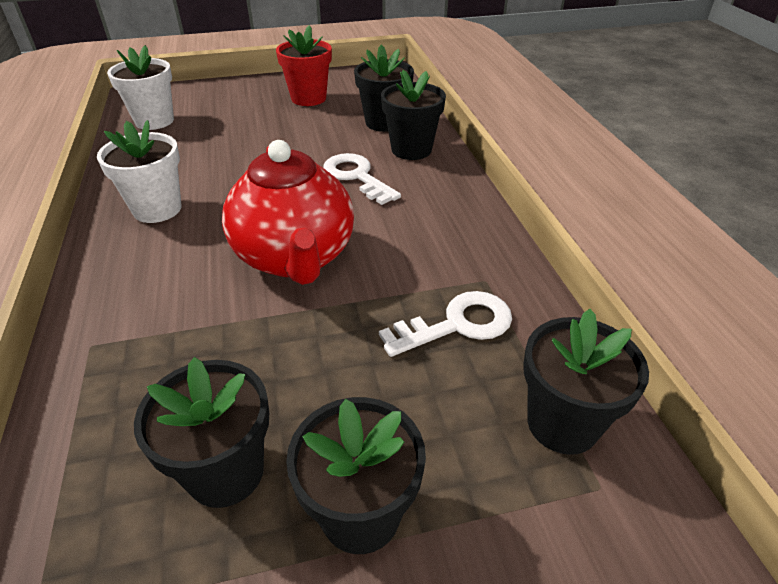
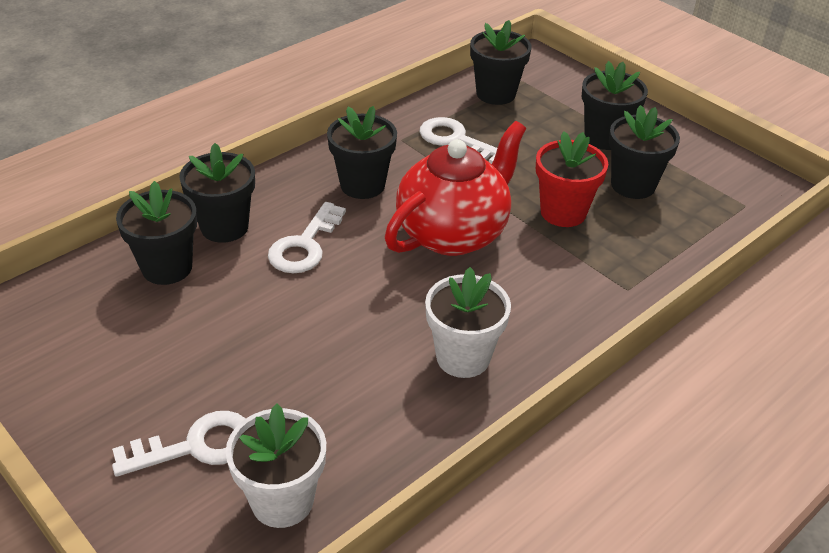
camera: 120 degrees left, 0 degrees up
(223, 107) = (197, 446): none -> white key
(308, 98) = (122, 366): red flower pot -> red flower pot (563, 212)
(416, 227) = (362, 185): none -> black flower pot

